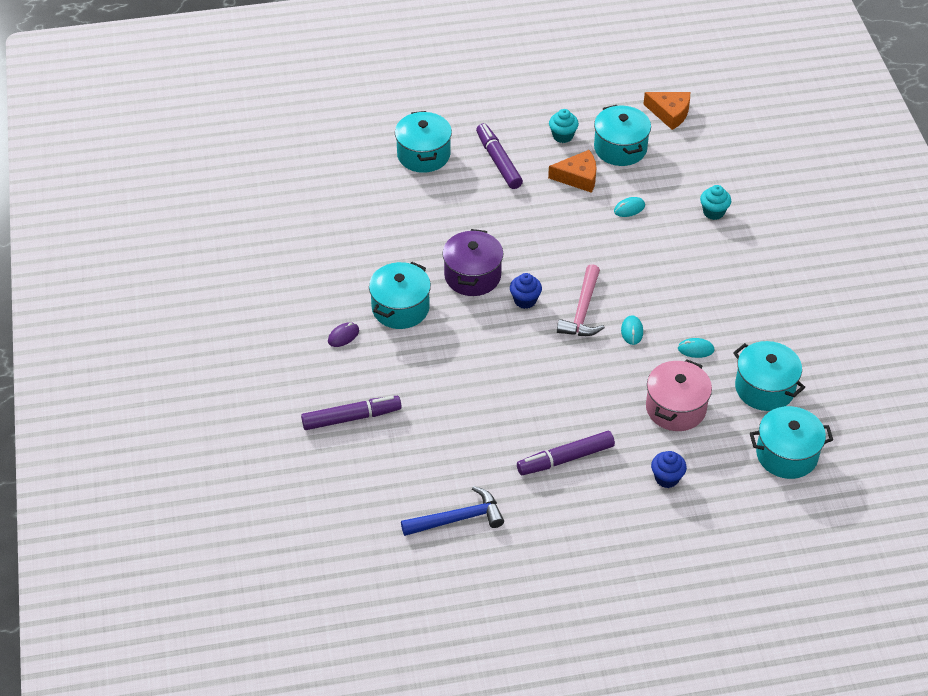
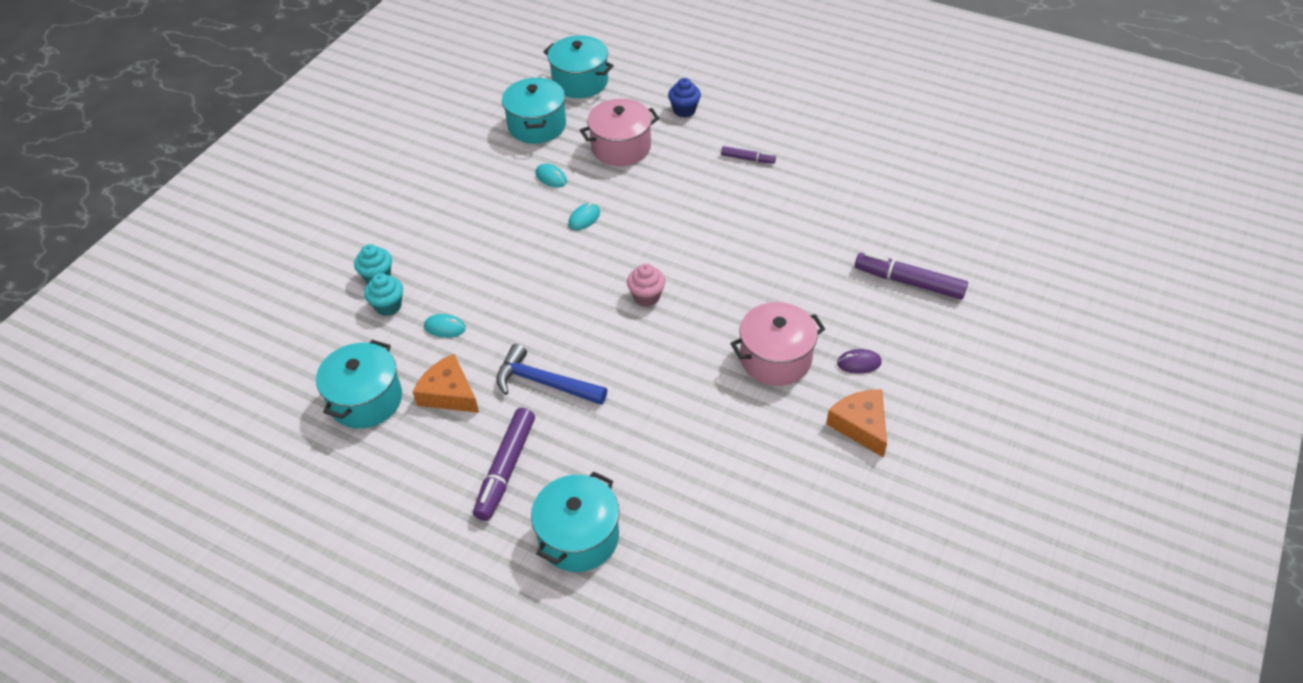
camera: 140 degrees left, 0 degrees up
(400, 308) = (775, 359): turquoise pot -> pink pot
(458, 518) = (875, 163): blue hammer -> blue hammer (544, 383)
(472, 276) = (671, 350): purple pot -> none
(525, 300) = (646, 297): blue cupcake -> pink cupcake
(562, 136) = (402, 456): turquoise cupcake -> turquoise cupcake (388, 306)
(565, 459) = (748, 159): purple marker -> purple marker, size x0.55
(582, 311) = (605, 258): pink hammer -> none
(670, 113) = (263, 409): orange cheese -> orange cheese (861, 425)

